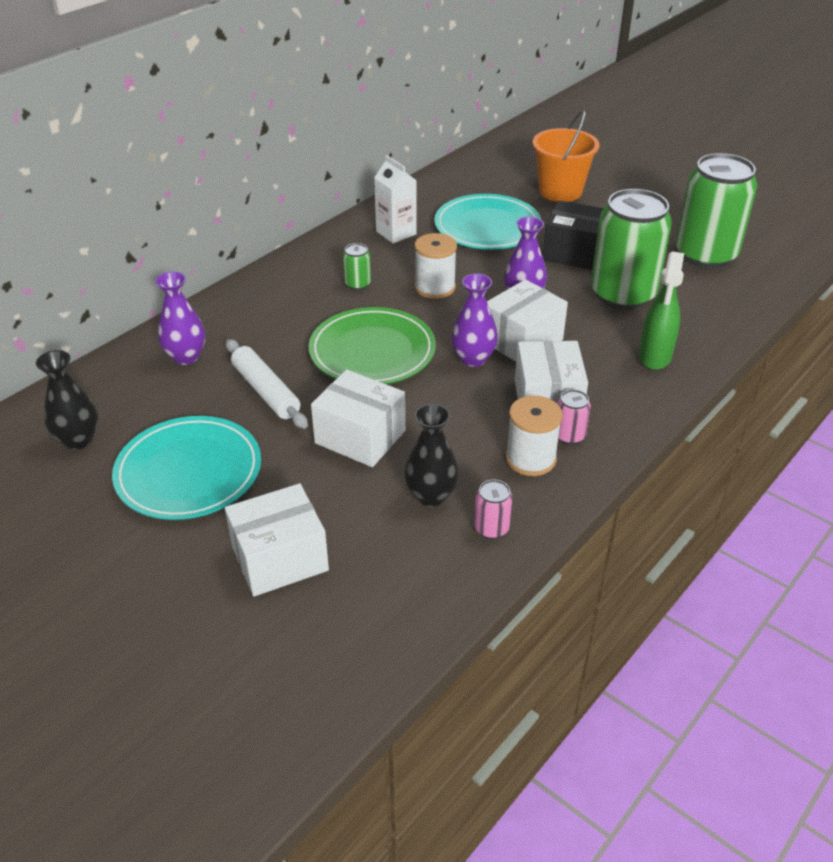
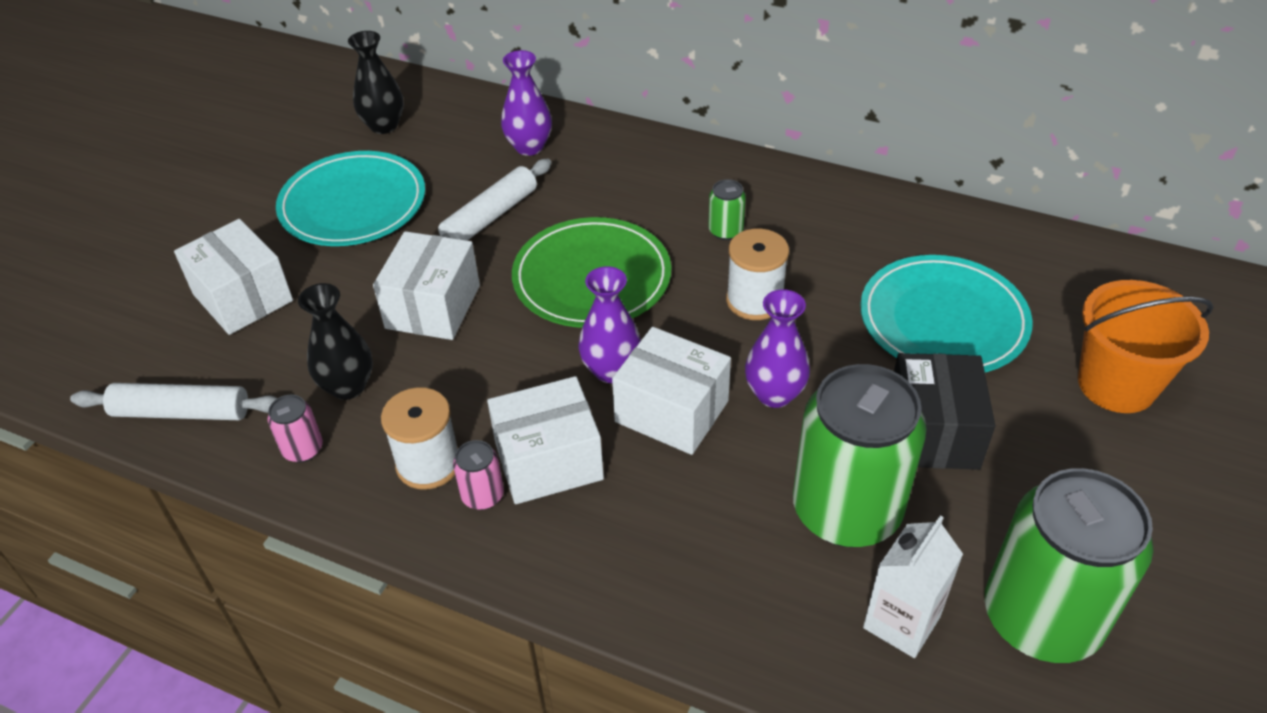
camera: 75 degrees right, 5 degrees up
(396, 233) = (866, 234): white carton -> white carton (901, 622)
(417, 608) = (181, 412): none -> white rolling pin
(655, 357) = (694, 572): green spray bottle -> none

